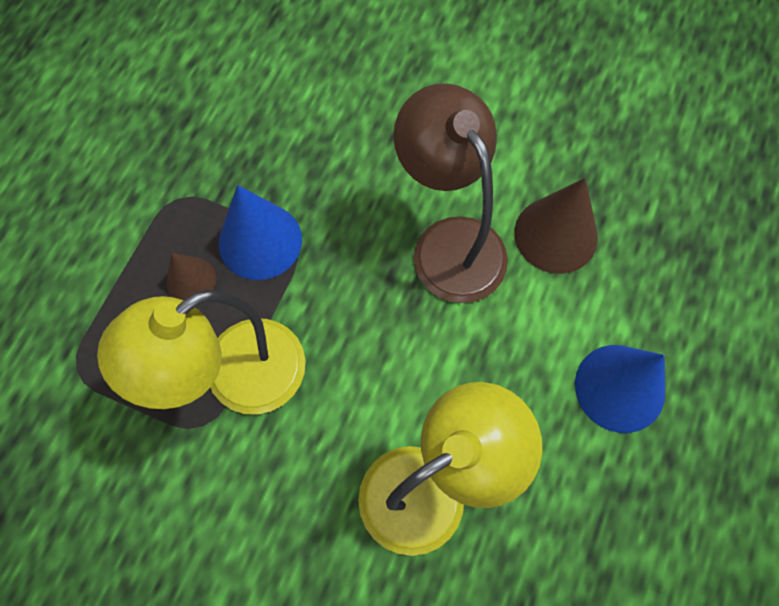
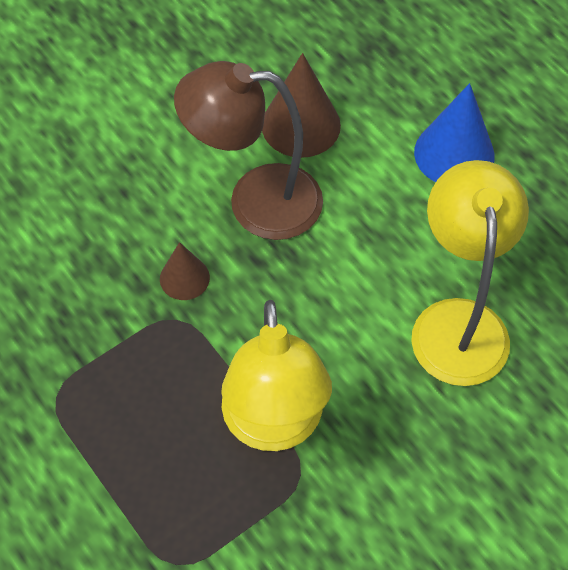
camera: 60 degrees left, 10 degrees down
(191, 280) = (151, 421): brown cone -> brown cone (184, 278)
(260, 241) = (152, 345): blue cone -> none

